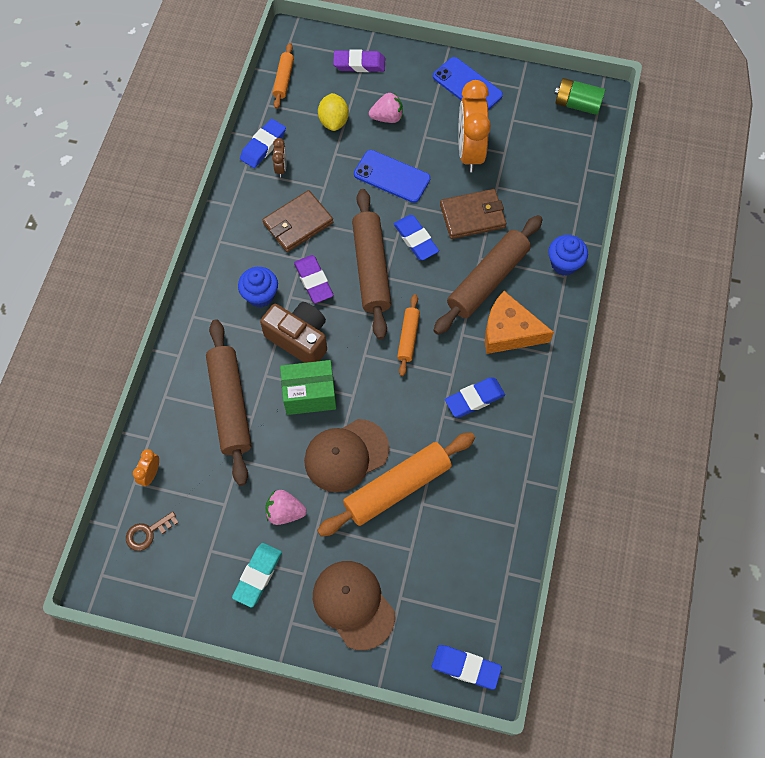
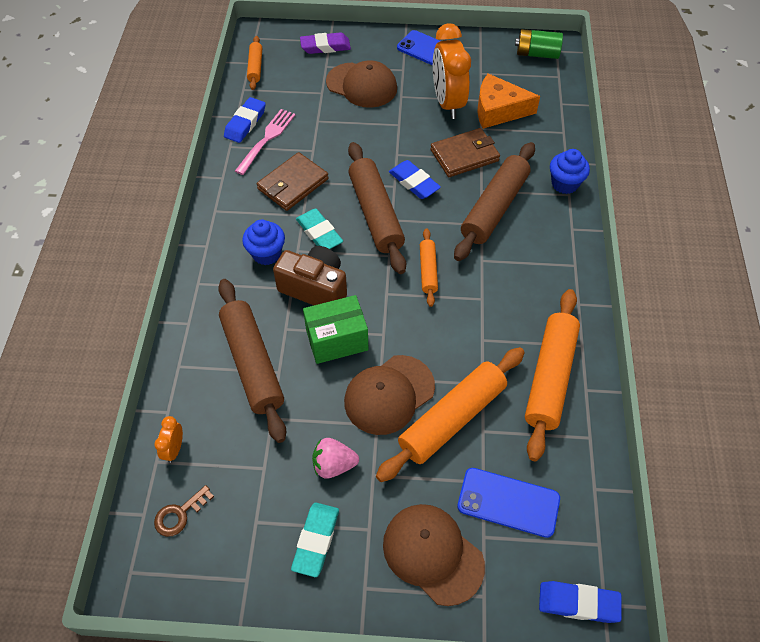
camera: 10 degrees left, 10 degrees down
(281, 168) = (267, 139): brown clock -> pink fork
(313, 281) = (319, 233): purple eraser -> turquoise eraser
(334, 121) = (311, 94): yellow lemon -> none
(387, 117) = (362, 85): pink strawberry -> brown cap
(392, 176) = (377, 132): blue phone -> blue phone (508, 502)
(474, 399) = (511, 318): blue eraser -> none
(495, 463) = (550, 377): none -> orange rolling pin
(509, 331) = (529, 250): orange cheese -> orange cheese (498, 110)

